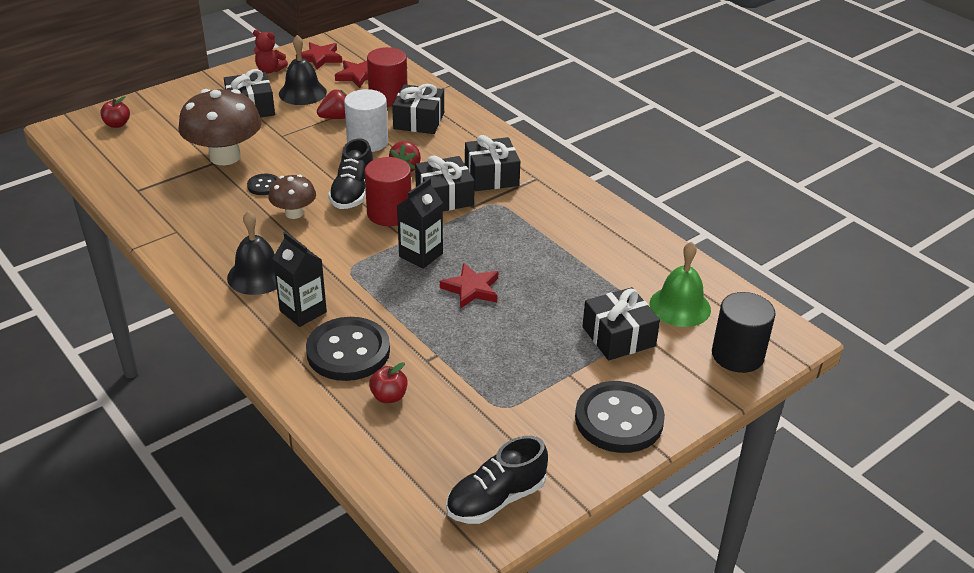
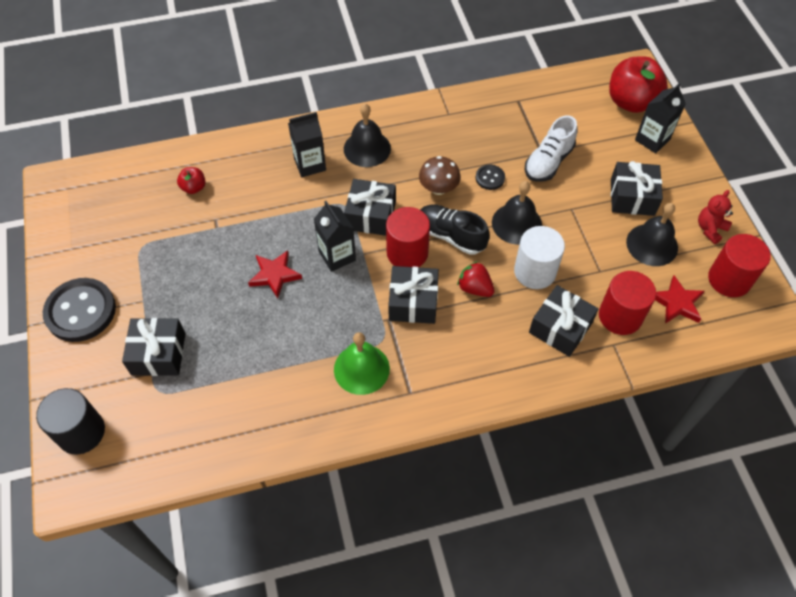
camera: 115 degrees right, 20 degrees up
(117, 124) = (631, 102): red apple -> red apple, size x2.15
(169, 107) = (652, 140): none -> black carton
(225, 157) = (548, 162): brown mushroom -> white shoe
(316, 160) = (516, 223): none -> black bell
(320, 58) = (729, 279): red star -> red cylinder
(336, 117) = (591, 259): red strawberry -> none
(348, 351) = (251, 178): black button -> none
(491, 176) = (430, 354): black gift -> black gift (370, 215)
(496, 499) = (71, 214): black shoe -> none
(680, 306) = (162, 421): green bell -> green bell (361, 369)

